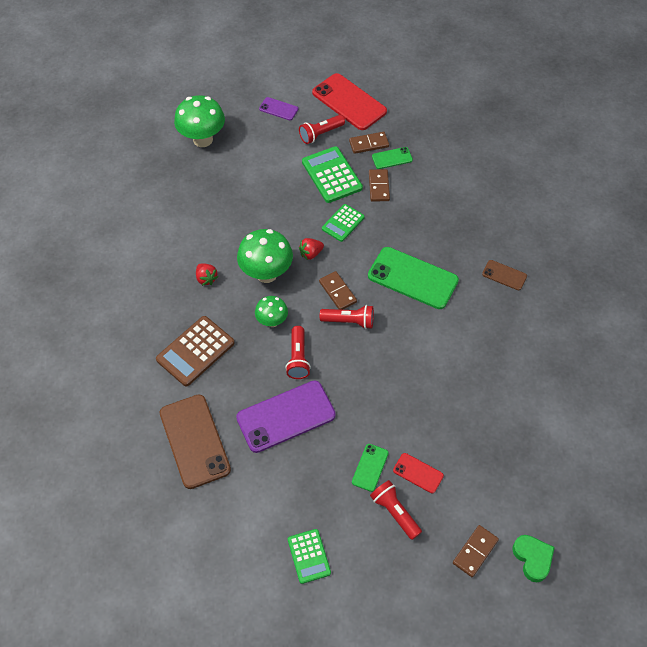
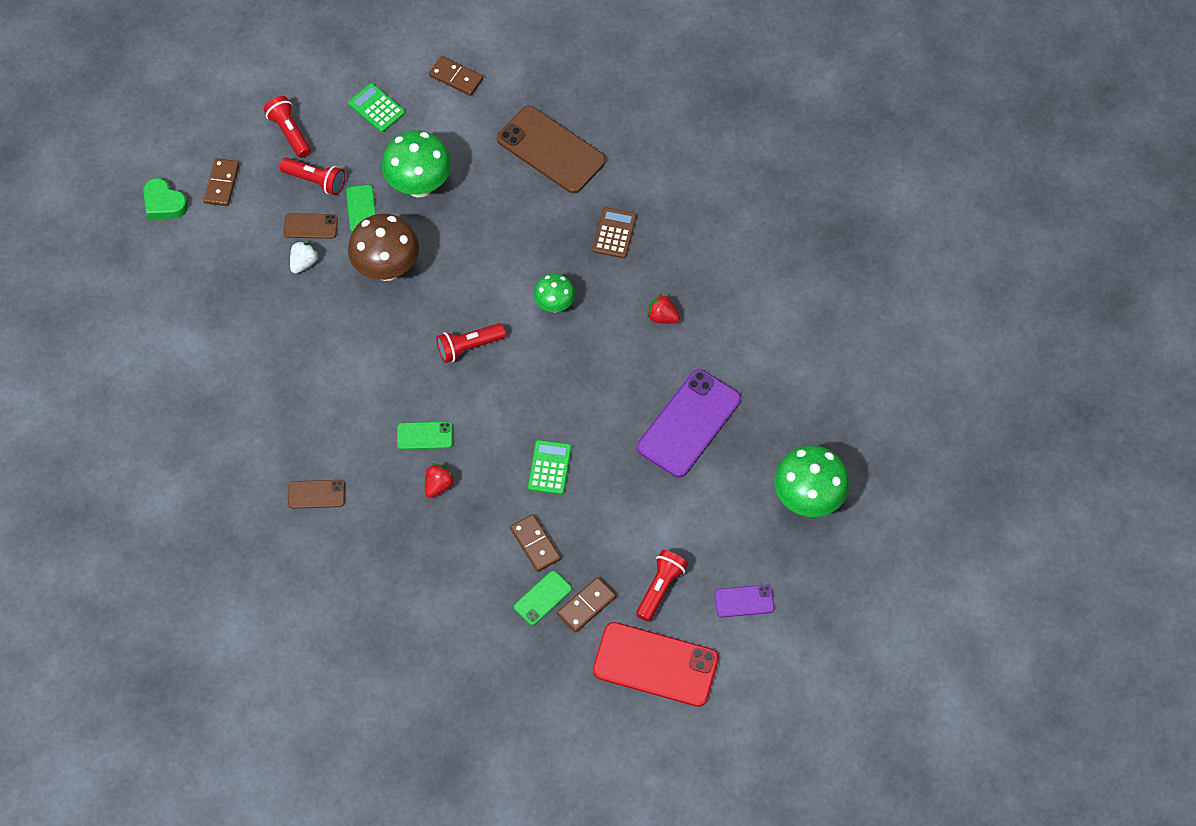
camera: 150 degrees right, 5 degrees up
(195, 351) = (614, 233): brown calculator -> brown calculator, size x0.63
(266, 273) = (598, 357): green mushroom -> green mushroom (419, 185)
(286, 416) = (475, 215): purple phone -> purple phone (689, 423)
(298, 358) = (500, 279): red flashlight -> red flashlight (289, 132)
(311, 253) = (563, 407): red strawberry -> red strawberry (438, 485)
(331, 175) = (606, 530): green calculator -> none
(337, 292) = (502, 375): brown domino -> brown domino (456, 77)
(376, 407) = (387, 268): none -> brown mushroom
(412, 278) = (424, 436): green phone -> green phone, size x0.49
(418, 473) = (310, 226): red phone -> brown phone
(437, 444) = (304, 263): none -> white strawberry

